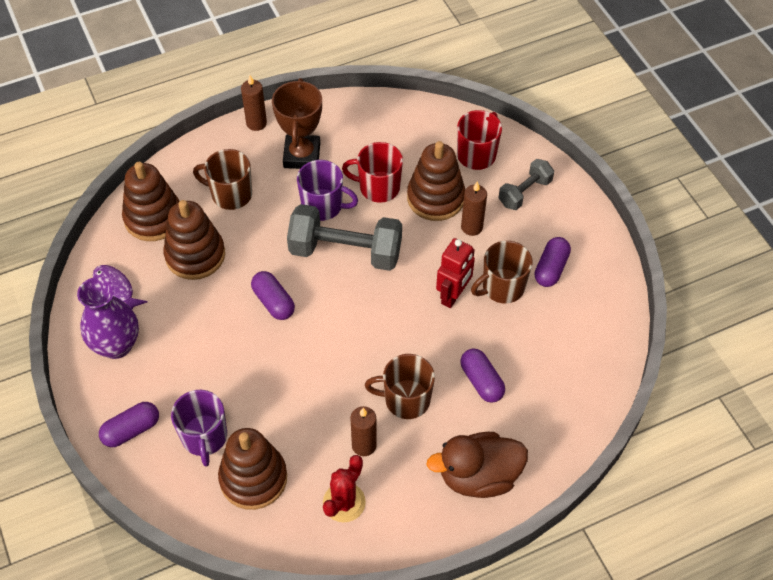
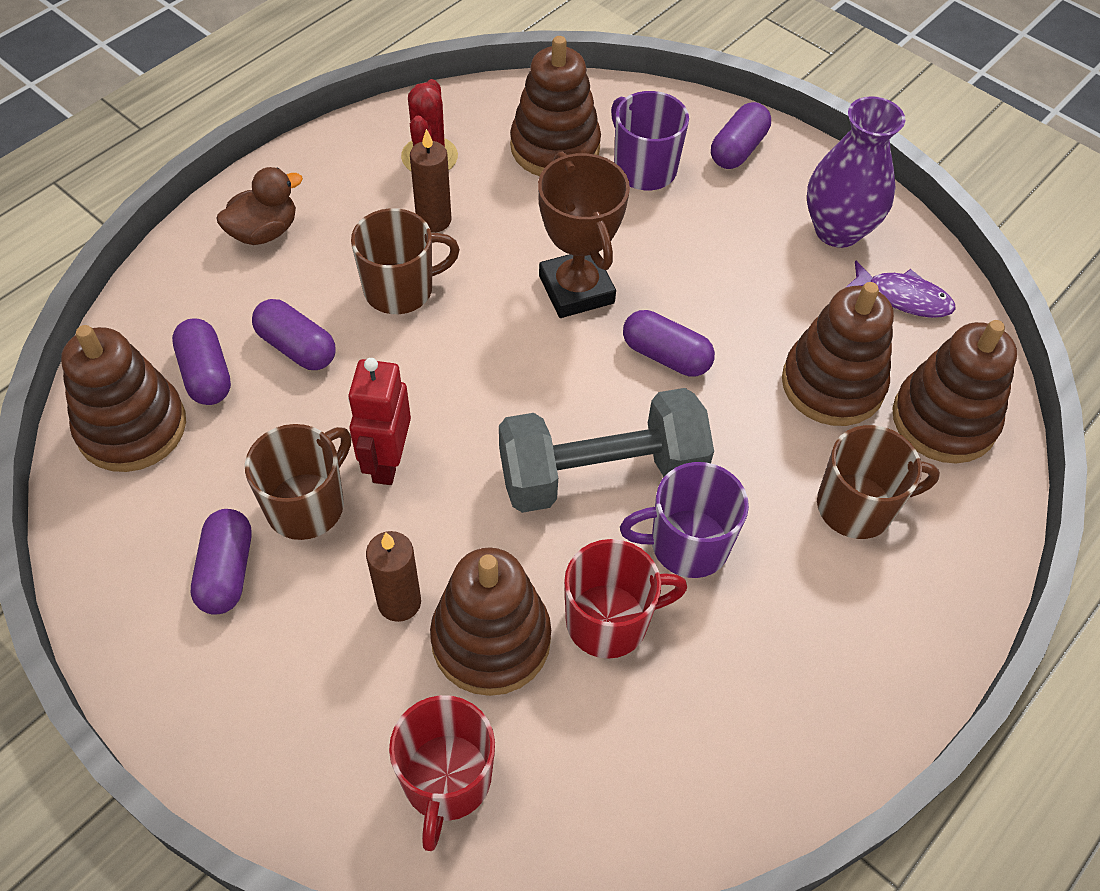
camera: 155 degrees right, 0 degrees up
(256, 123) = (922, 677): brown candle -> none
(302, 155) = (789, 636): brown trophy -> brown trophy (576, 289)
(478, 476) = (264, 232): brown duck -> brown duck, size x0.65
(524, 192) = (317, 722): grey dumbbell -> none
(539, 382) = (206, 374): none -> purple capsule
(587, 363) = (132, 427): none -> brown stacking toy

